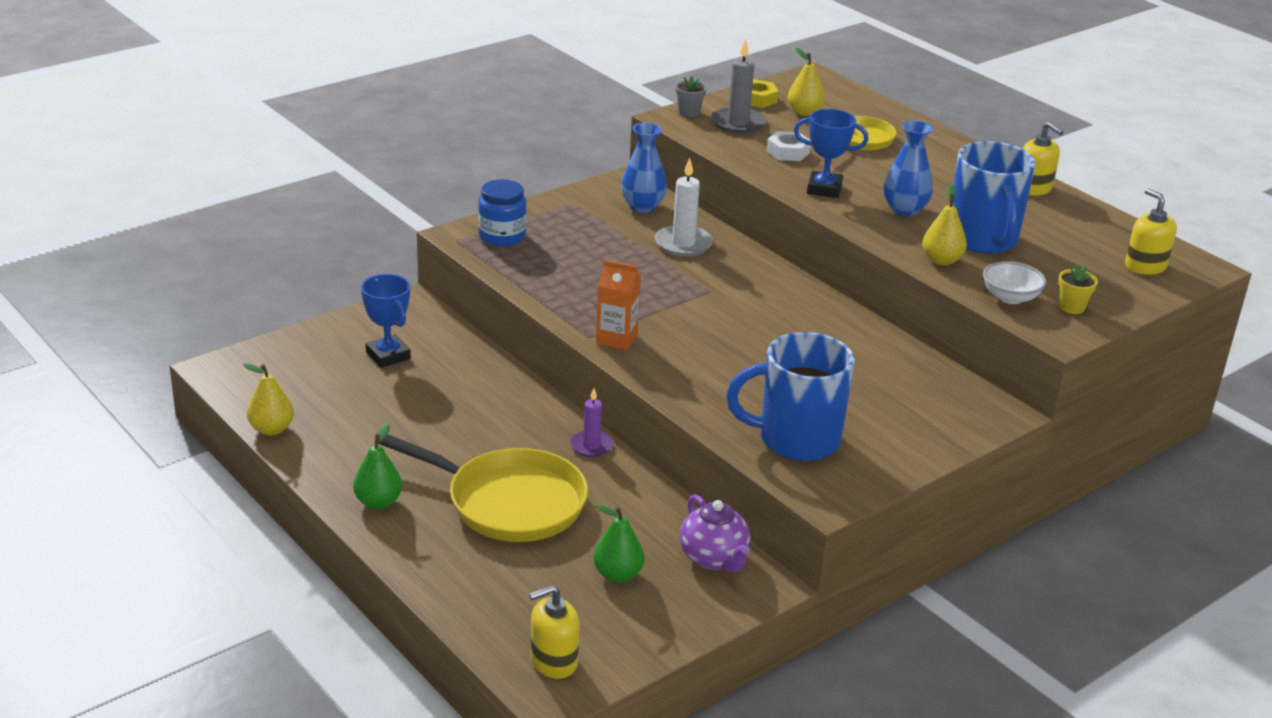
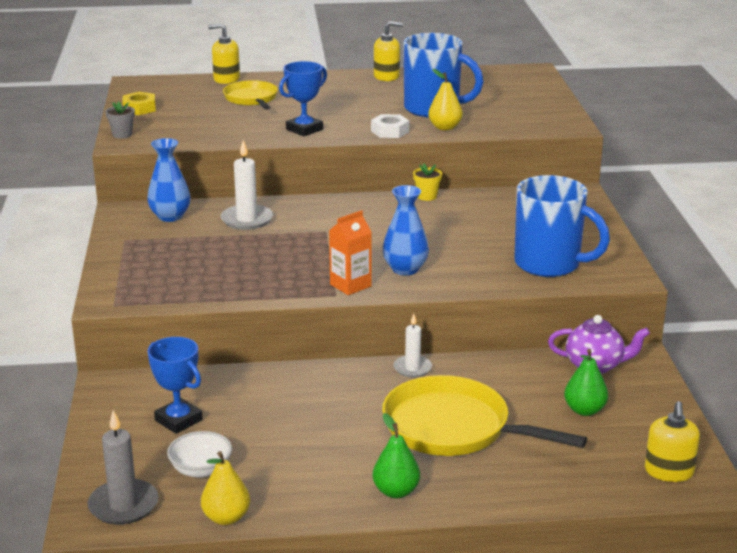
camera: 55 degrees left, 5 degrees down
(388, 355) = (178, 420): blue trophy -> blue trophy turned 45 degrees clockwise
(502, 236) = (135, 284): blue jar -> none
(509, 502) = (453, 428): yellow pan -> yellow pan turned 120 degrees counterclockwise
(591, 446) = (412, 368): purple candle -> white candle
(738, 123) = (166, 125): grey candle -> grey candle (123, 505)
(788, 152) = (234, 124): white nut -> white nut (390, 131)
(796, 440) = (549, 264): blue mug -> blue mug turned 90 degrees counterclockwise
(804, 112) = (184, 101): yellow pear -> none
(904, 209) = (365, 116): blue vase -> blue vase (405, 269)
(1010, 297) = (512, 125): white bowl -> white bowl (201, 469)
(1072, 307) = (542, 114): yellow flower pot -> yellow flower pot (427, 196)
(1145, 266) = (516, 82): yellow soap dispenser -> yellow soap dispenser (226, 79)

